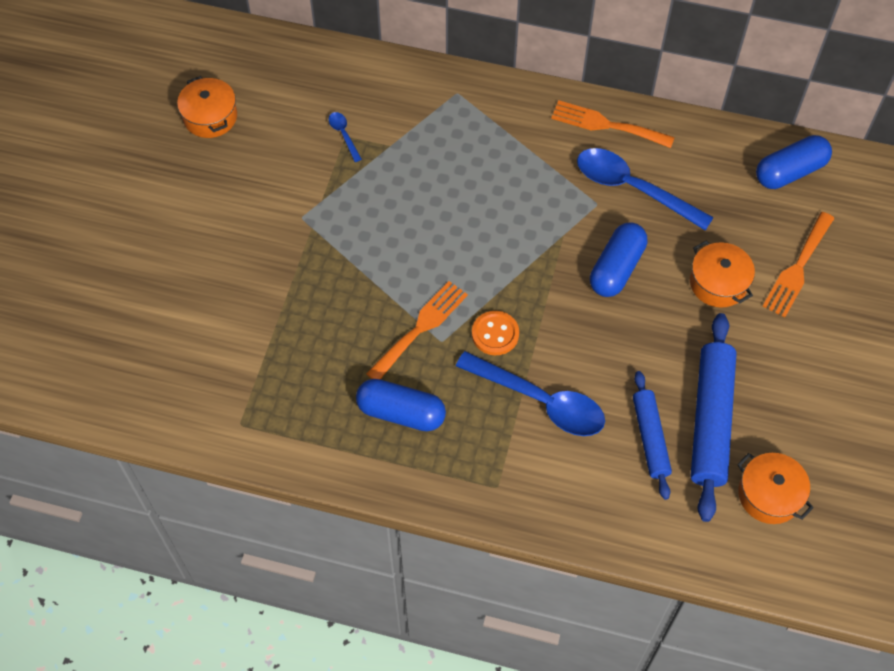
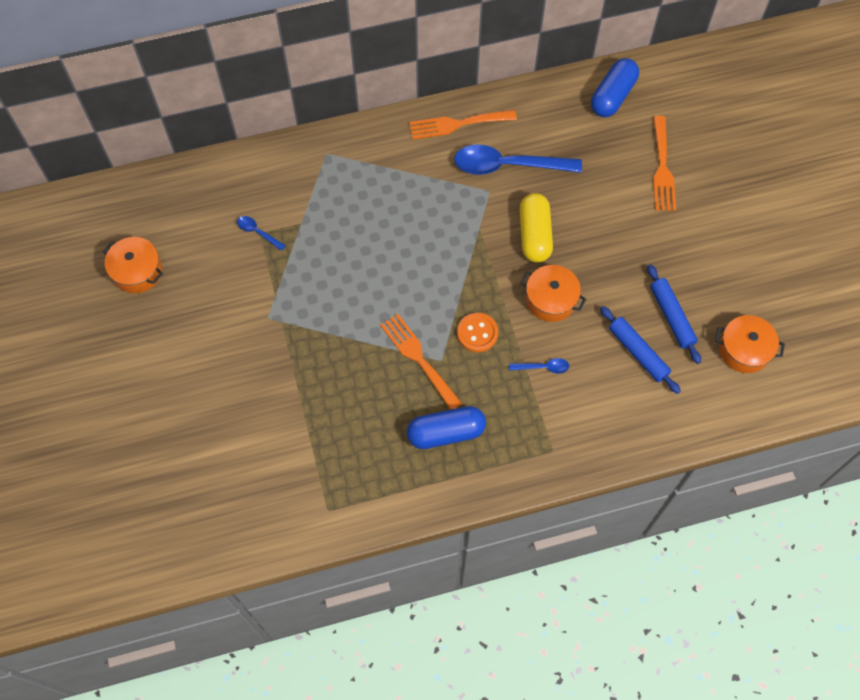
camera: 30 degrees left, 5 degrees up
(420, 328) = (418, 358): orange fork -> orange fork turned 45 degrees counterclockwise
(540, 401) = (543, 367): blue spoon -> blue spoon, size x0.44
(616, 268) = (534, 235): blue capsule -> yellow capsule
(710, 421) = (671, 317): blue rolling pin -> blue rolling pin, size x0.61
(718, 283) = (614, 208): orange pot -> orange pot (551, 299)

